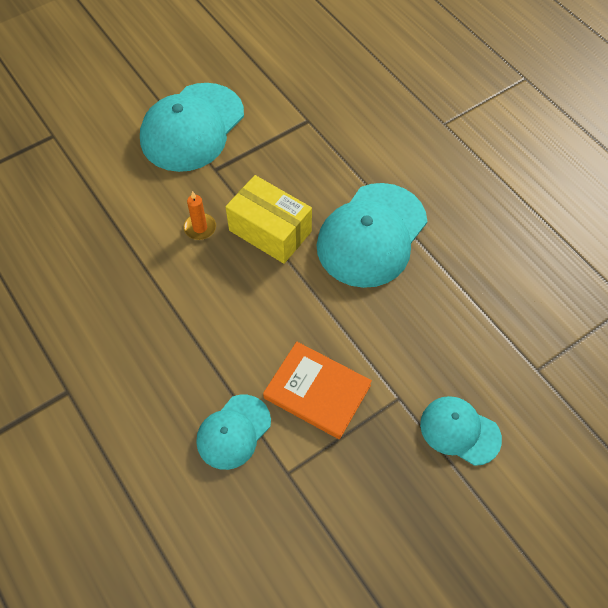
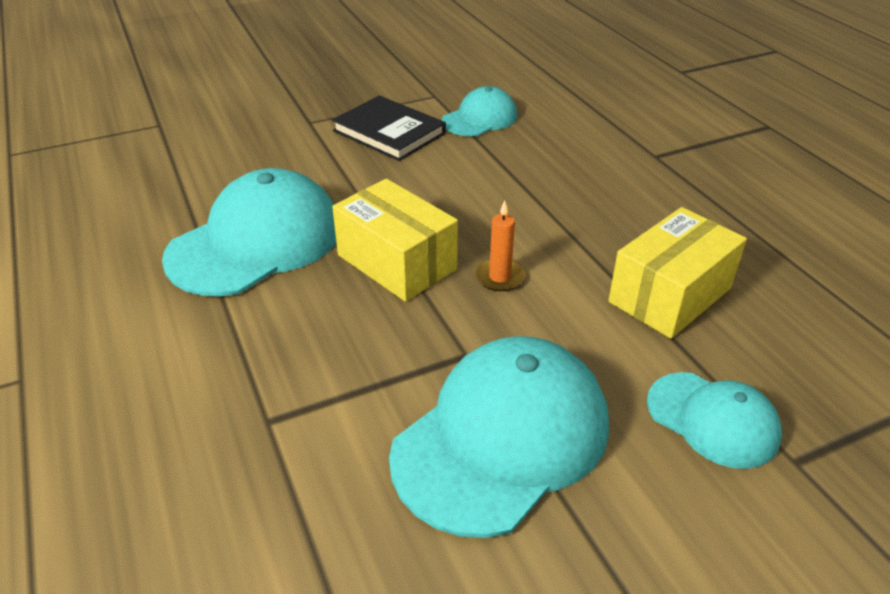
camera: 170 degrees left, 20 degrees down
(90, 229) = (669, 295): none -> yellow box
(317, 391) = (389, 132): orange book -> black book
(459, 431) = (266, 101): turquoise cap -> turquoise cap (712, 419)

